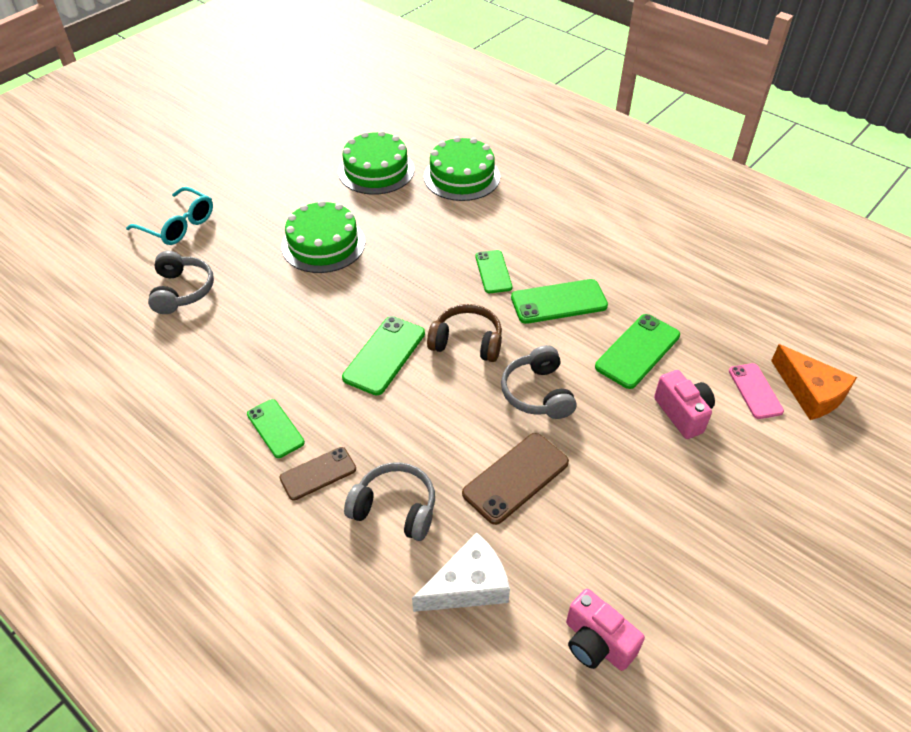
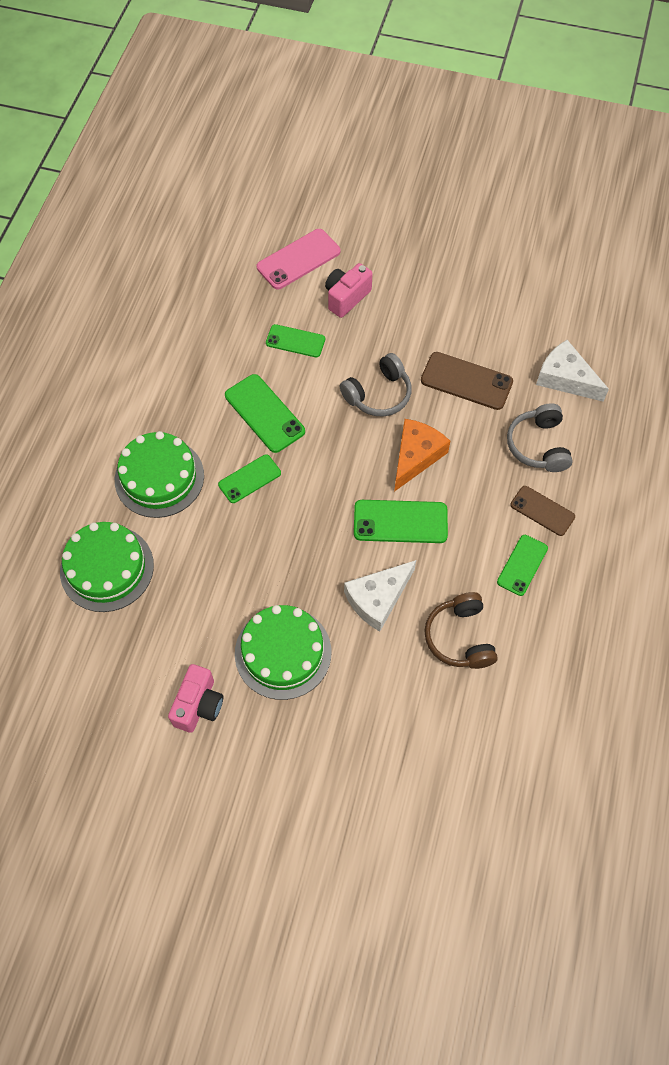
camera: 115 degrees left, 15 degrees up
(178, 225) = (326, 831): turquoise glasses -> none
(182, 291) = (419, 753): grey headphones -> none
(323, 313) = (378, 599): none -> white cheese
(376, 170) = (131, 664): green cake -> green cake (159, 477)
(467, 342) = (350, 465): brown headphones -> brown headphones (460, 637)
(596, 643) = (557, 299): pink camera -> pink camera (199, 705)
(637, 351) = (295, 341): green phone -> green phone, size x0.66
(755, 391) = (298, 259): pink phone -> pink phone, size x1.51
(810, 392) = (281, 227): orange cheese -> orange cheese (416, 456)

